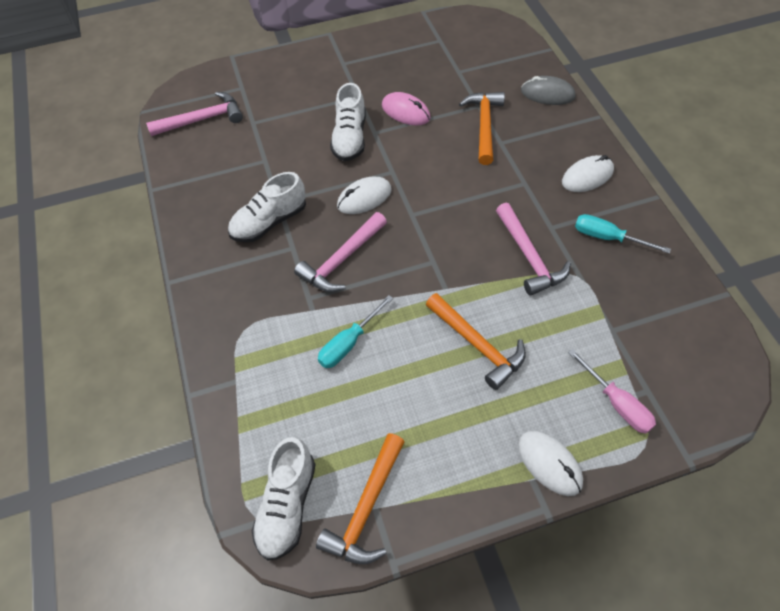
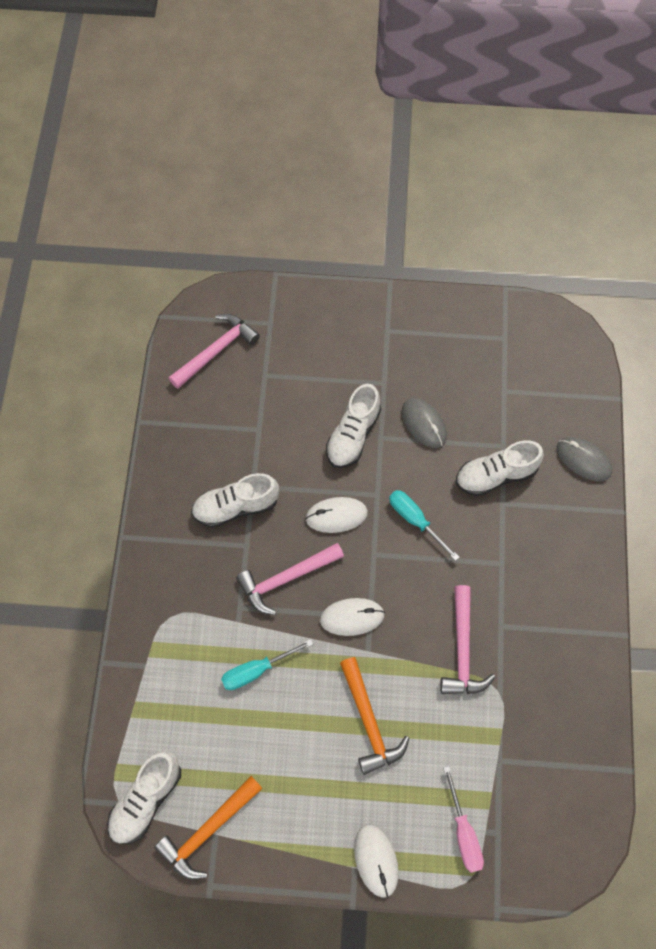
camera: 20 degrees right, 10 degrees up
(202, 119) = (216, 351): pink hammer -> pink hammer turned 45 degrees counterclockwise
(406, 112) = (424, 424): pink mouse -> grey mouse
(484, 126) = (496, 475): orange hammer -> white shoe
(587, 176) = (568, 582): white mouse -> white mouse (352, 617)
(607, 238) = (549, 661): turquoise screwdriver -> turquoise screwdriver (415, 521)

